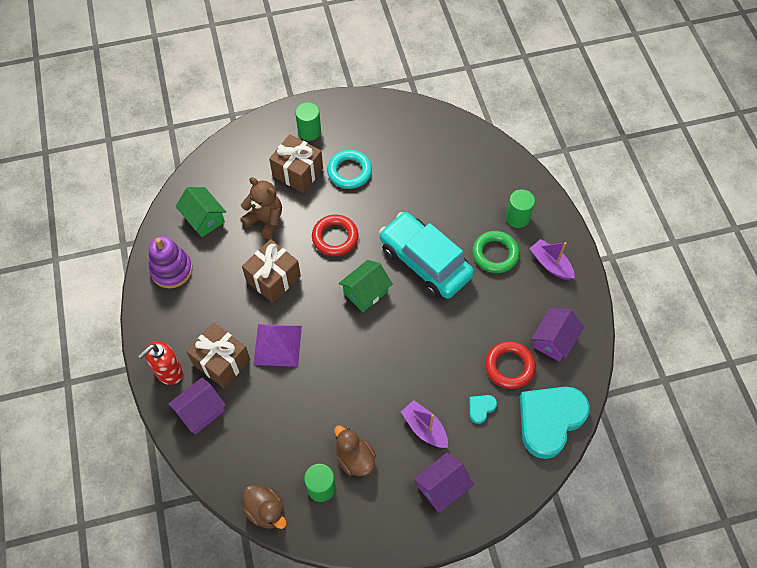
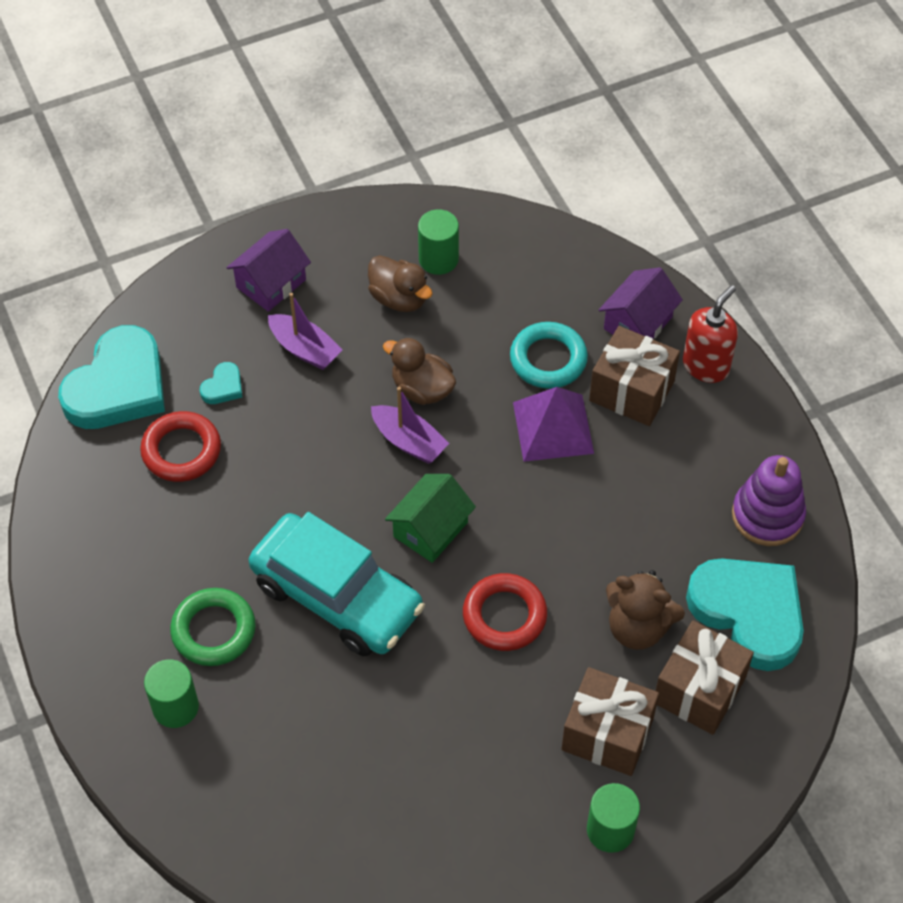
camera: 170 degrees right, 5 degrees down
(204, 219) = (749, 613): green house -> turquoise heart
(266, 511) = (506, 224): brown duck -> brown duck (422, 389)
(273, 278) = (591, 528): brown gift -> brown gift (699, 690)
(349, 172) = (508, 751): turquoise ring -> turquoise ring (548, 359)
(550, 264) = (114, 627): purple boat -> purple boat (409, 441)
(554, 340) = (110, 500): purple house -> none

